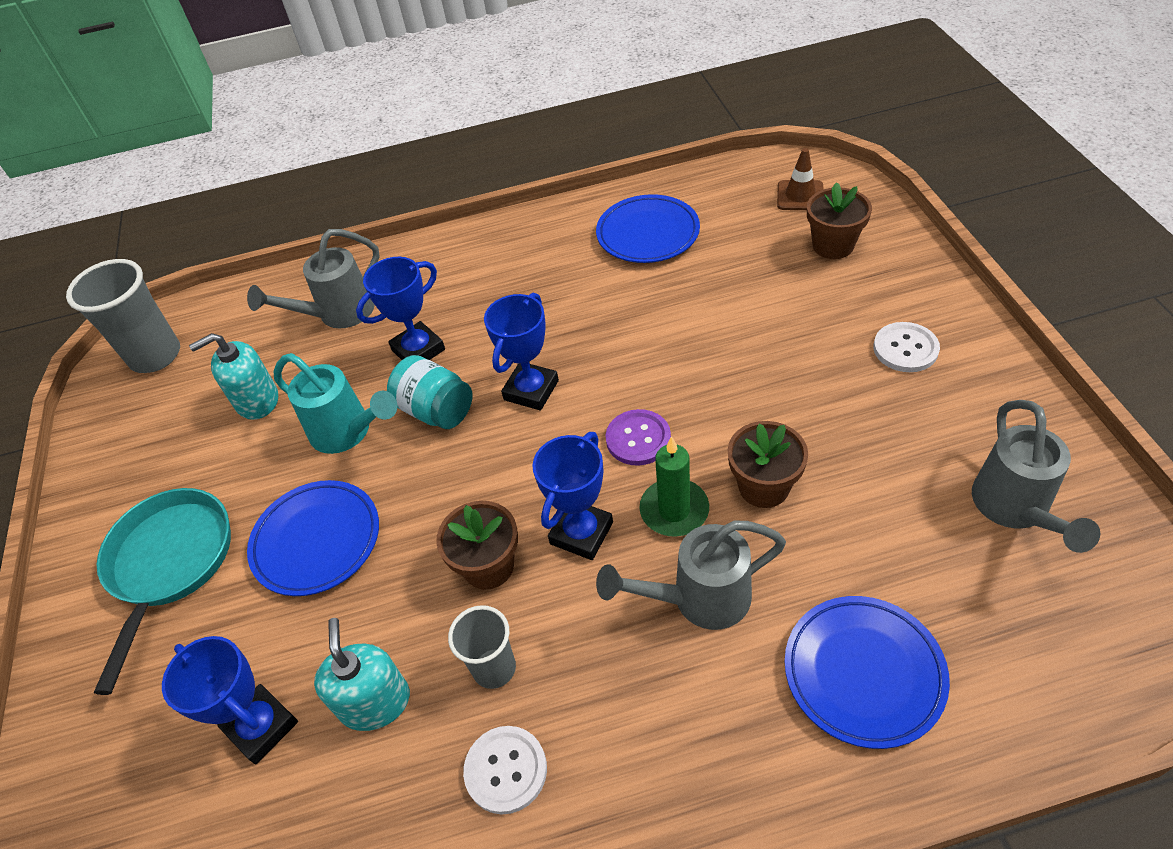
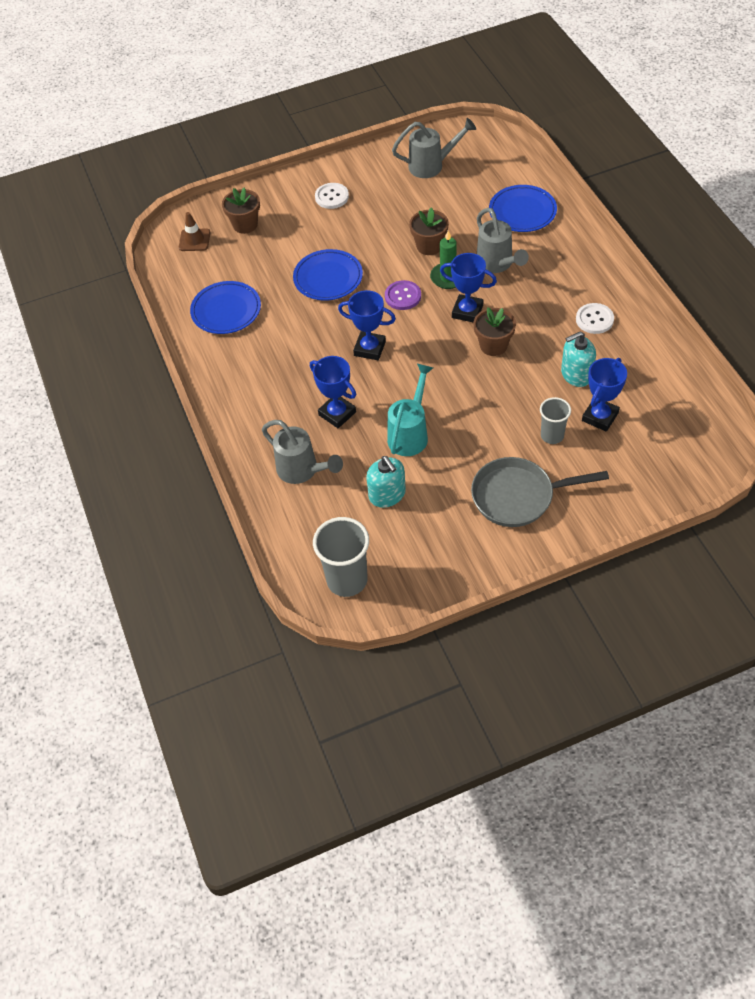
camera: 100 degrees left, 5 degrees up
(170, 563) = (518, 496): turquoise pan -> grey pan
(317, 541) = (490, 426): blue plate -> blue plate (328, 278)
(436, 410) = (389, 392): turquoise jar -> none
(494, 668) = (548, 332): grey cup -> grey cup (552, 435)

